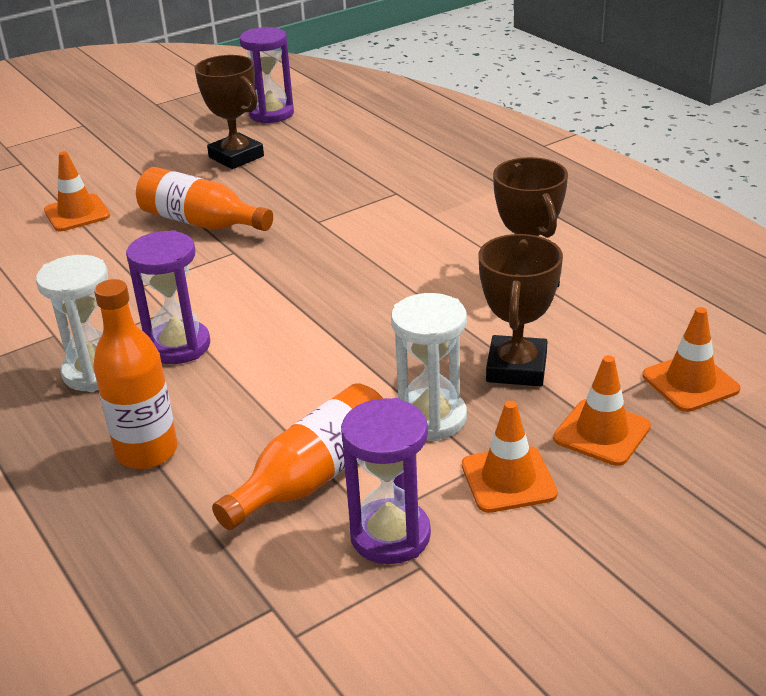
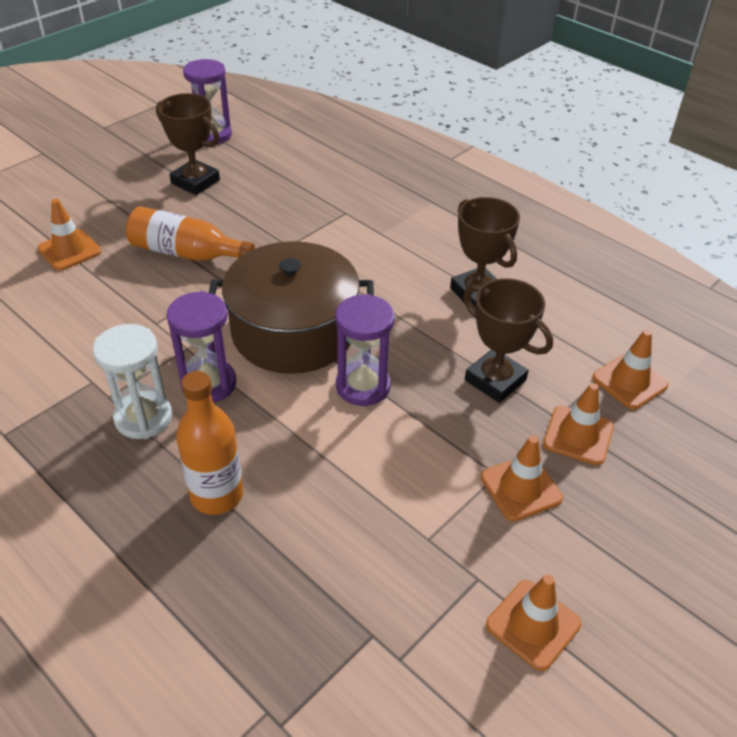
camera: 15 degrees left, 10 degrees up
(292, 303) = (293, 331): none -> brown pot
(314, 476) = (366, 503): orange bottle -> none
(390, 535) = (445, 553): purple hourglass -> purple hourglass (363, 386)
(431, 418) = (443, 436): white hourglass -> none
(472, 621) = (533, 624): none -> orange traffic cone
(516, 368) = (495, 380): brown trophy -> brown trophy turned 45 degrees counterclockwise

